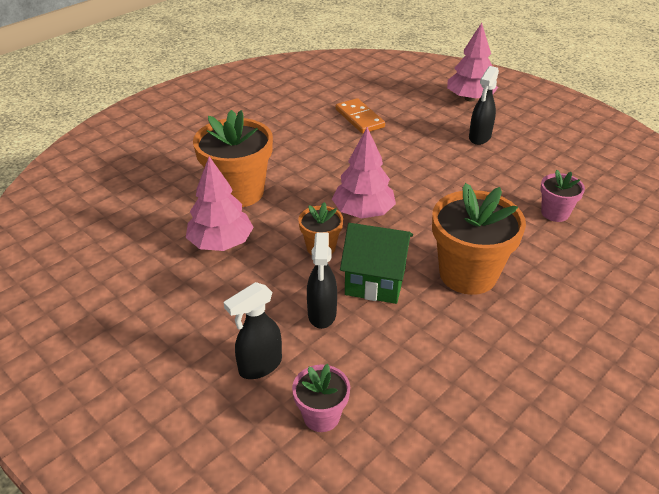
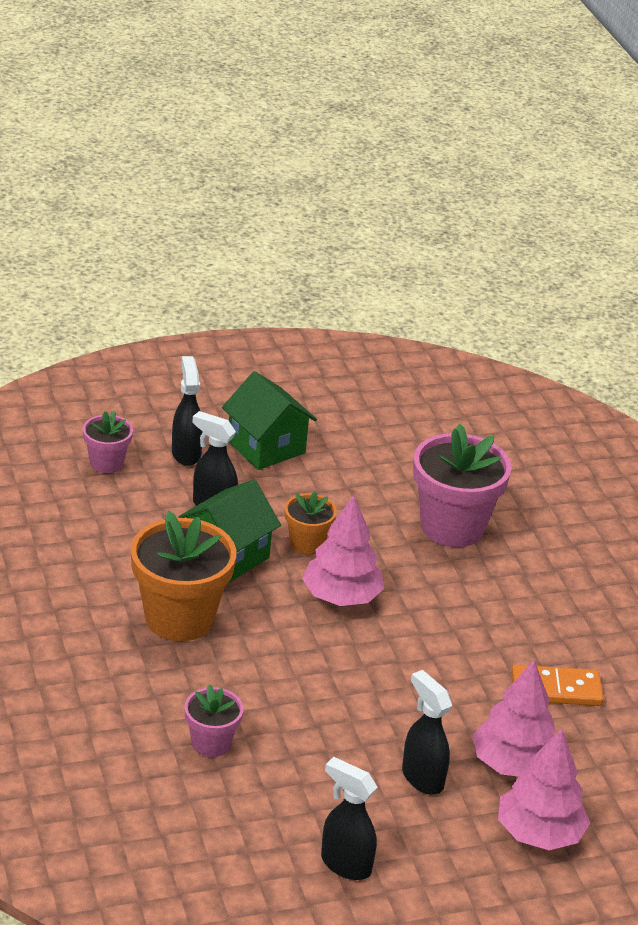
camera: 115 degrees right, 5 degrees down
(209, 319) = (266, 447): none -> green house
(221, 243) = (369, 486): pink tree -> pink tree (513, 764)
(238, 192) = (452, 527): orange flower pot -> pink flower pot
(568, 141) = (345, 864): none -> black spray bottle

